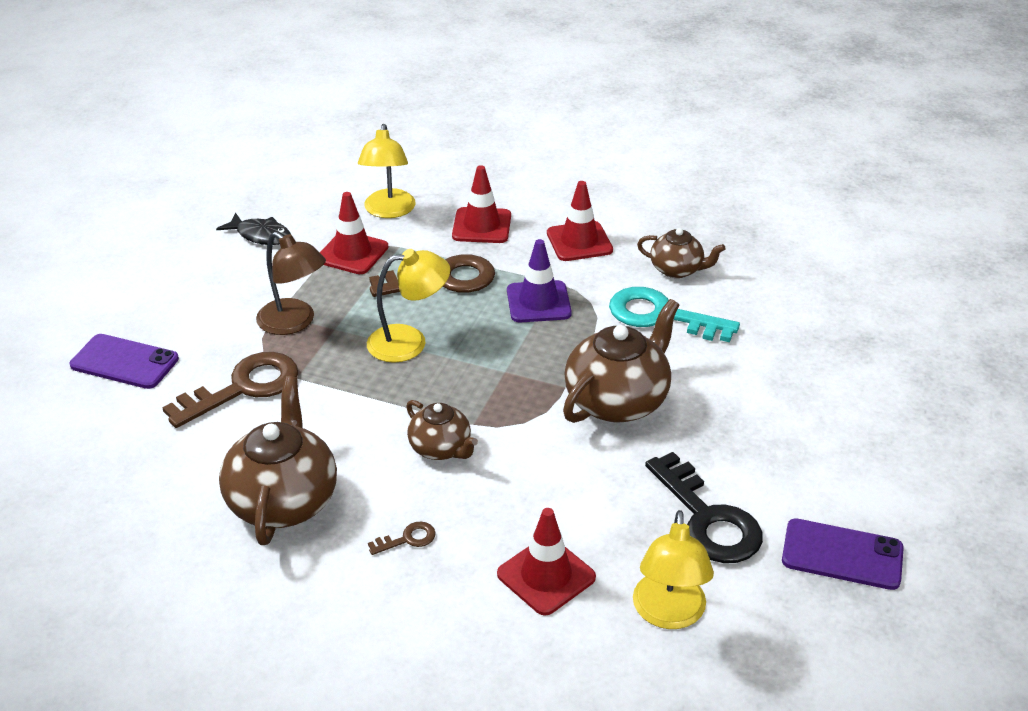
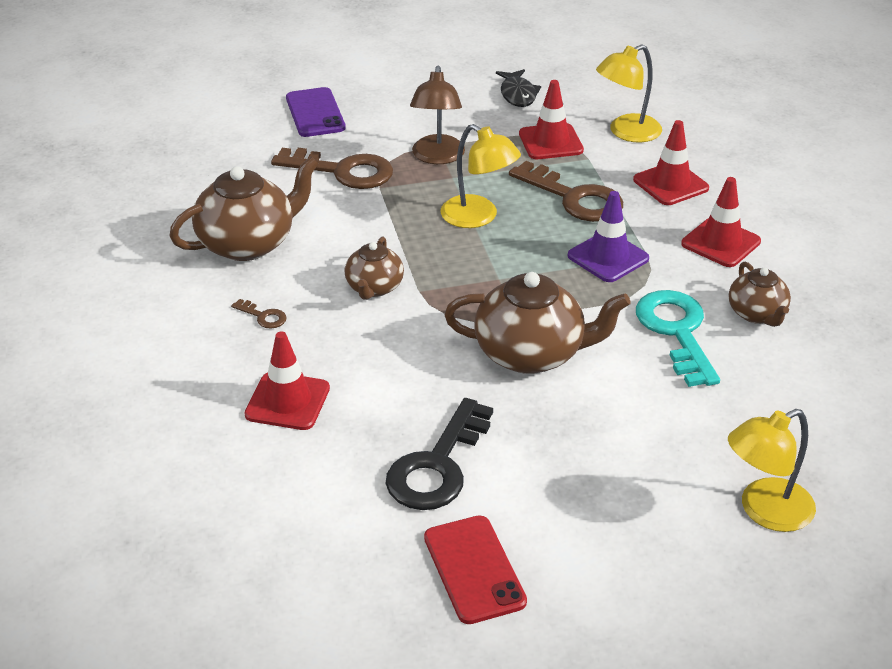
camera: 55 degrees right, 0 degrees up
(668, 614) = (305, 486): yellow lamp -> yellow lamp (764, 511)
(842, 554) = (474, 569): purple phone -> red phone

